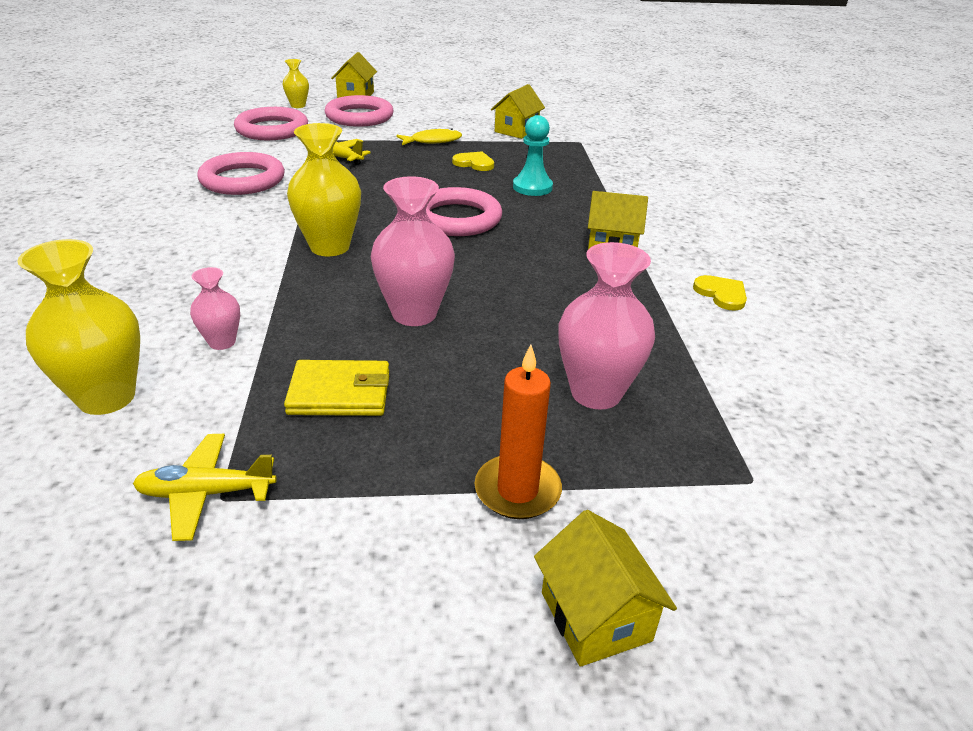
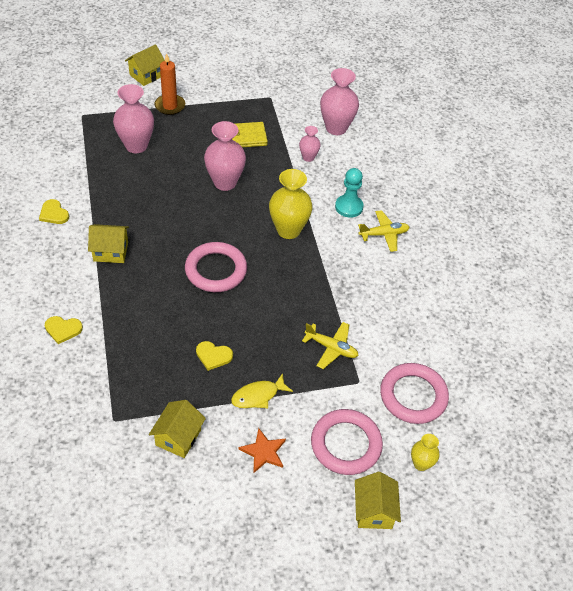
camera: 170 degrees right, 15 degrees up
(106, 397) = (336, 128): yellow vase -> pink vase
(206, 493) = (275, 98): yellow plane -> yellow plane (384, 234)
(242, 180) = (384, 300): pink ring -> none
(438, 120) = (263, 452): none -> orange star
(532, 187) = (162, 321): turquoise pawn -> turquoise pawn (349, 207)
(595, 616) = (146, 75): yellow house -> yellow house turned 75 degrees clockwise
(653, 191) = (63, 329): none -> yellow heart

